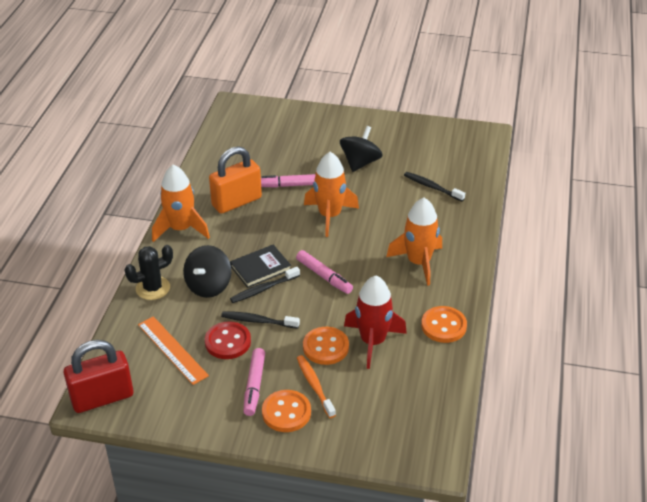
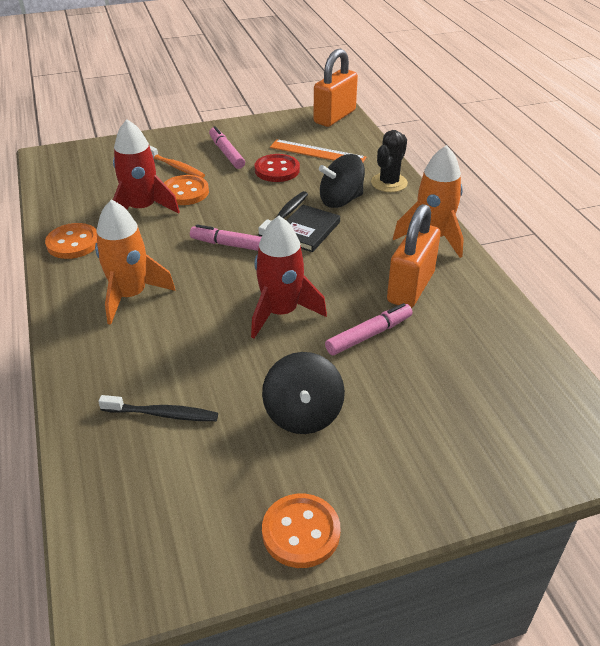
camera: 150 degrees right, 0 degrees up
(102, 398) = (334, 117): red padlock -> orange padlock
(208, 286) = (340, 200): black spinning top -> black spinning top turned 105 degrees counterclockwise
(258, 321) = (264, 191): black toothbrush -> none
(286, 412) = (186, 147): orange button -> orange button (301, 532)
(330, 216) = (281, 312): orange rocket -> red rocket

